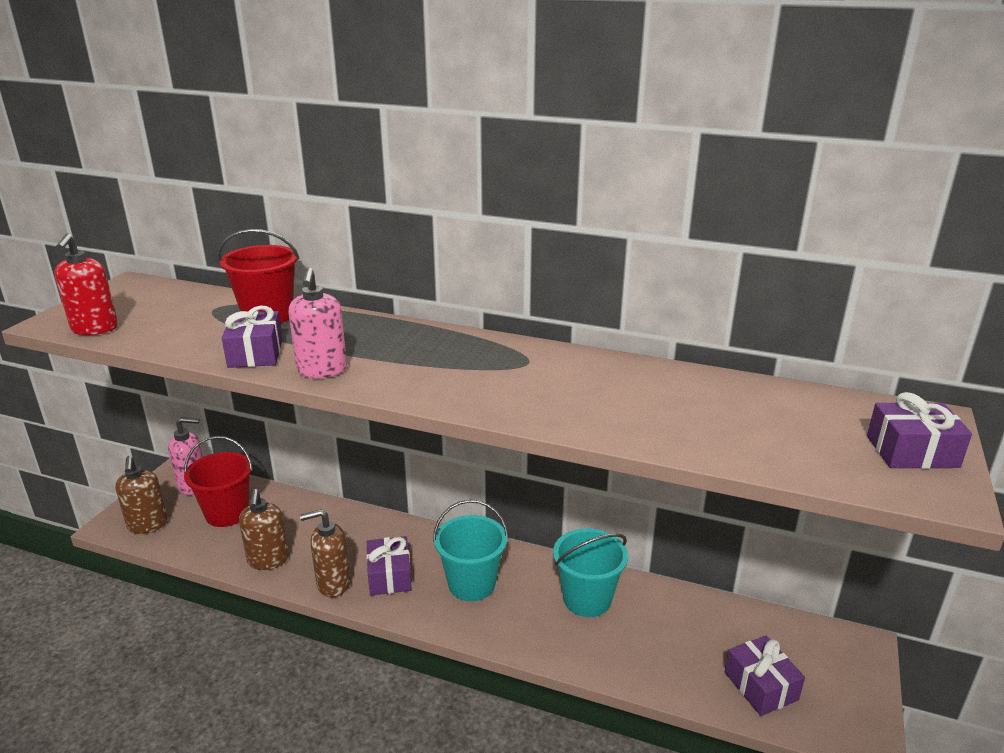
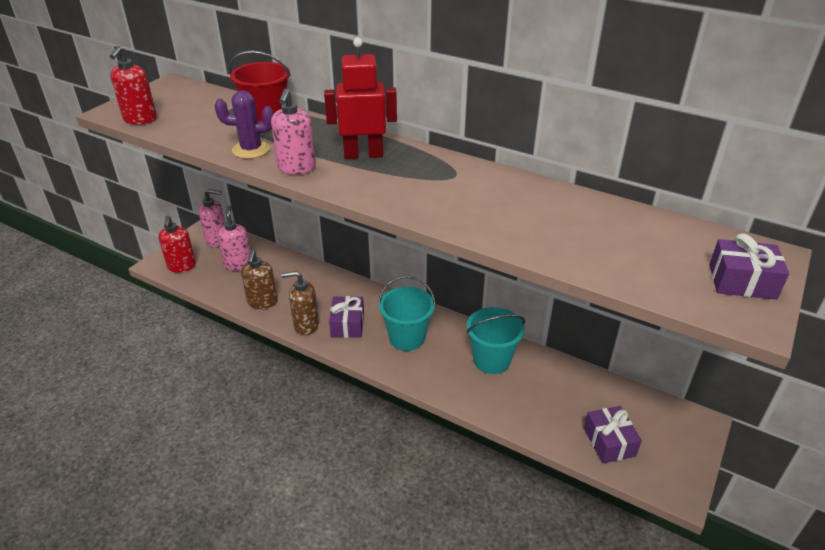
camera: 10 degrees right, 10 degrees up
(148, 525) = (182, 266): brown soap dispenser -> red soap dispenser
(227, 513) = (238, 264): red bucket -> pink soap dispenser
(256, 353) = (251, 150): purple gift -> purple cactus
(405, 347) = (363, 154): none -> red robot

